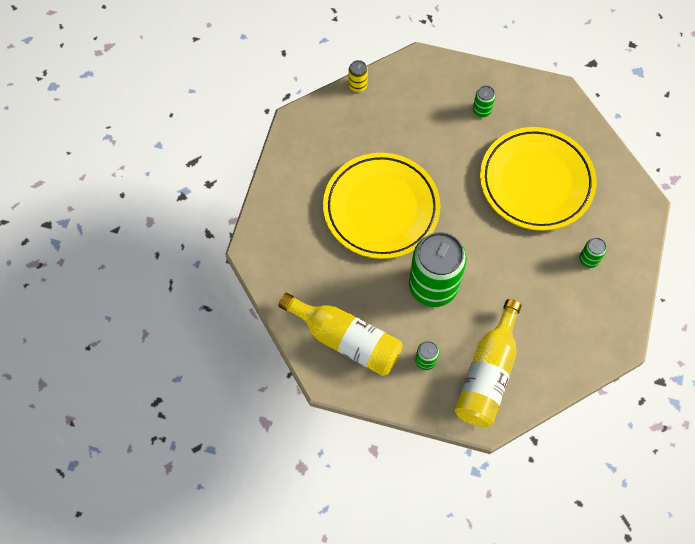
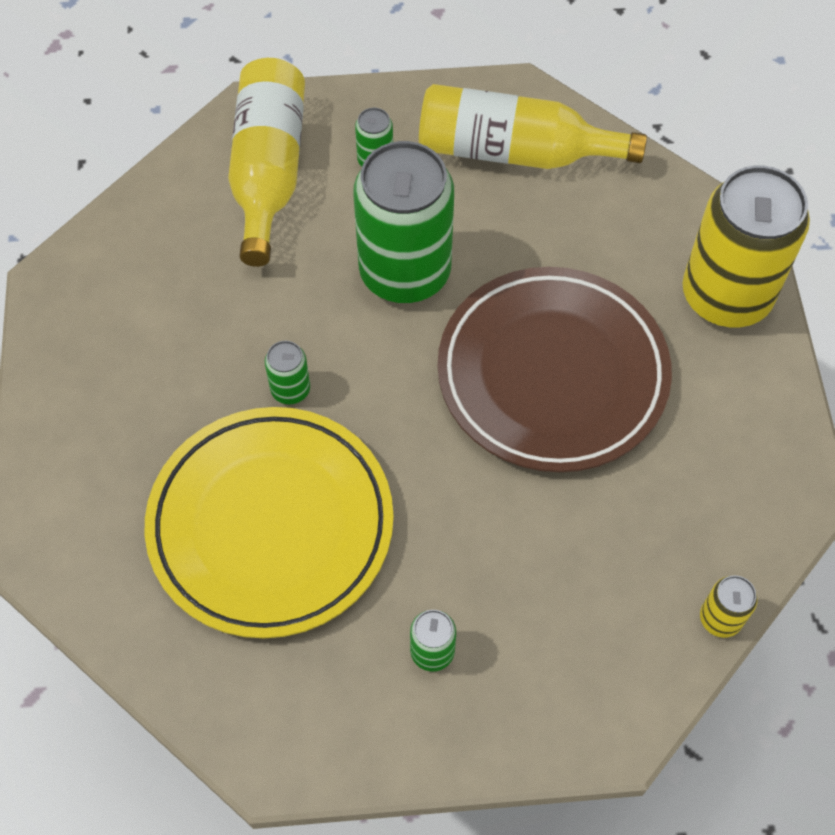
camera: 160 degrees right, 5 degrees down
(277, 220) = (726, 296): none -> yellow can
(381, 208) = (552, 374): yellow plate -> brown plate
(588, 259) = (134, 404): green can -> green can (290, 389)

